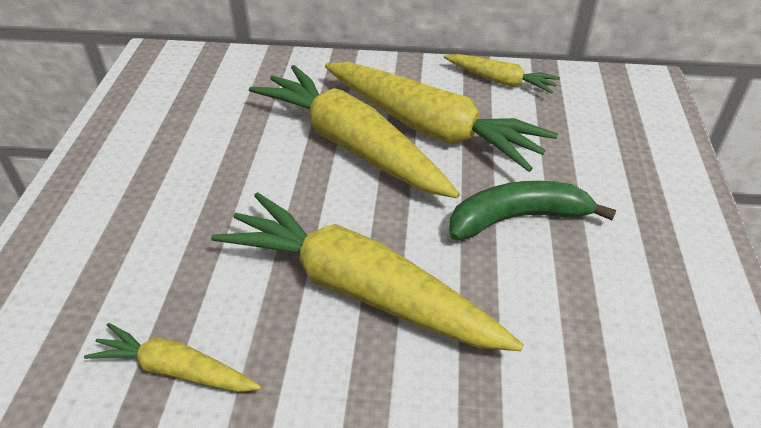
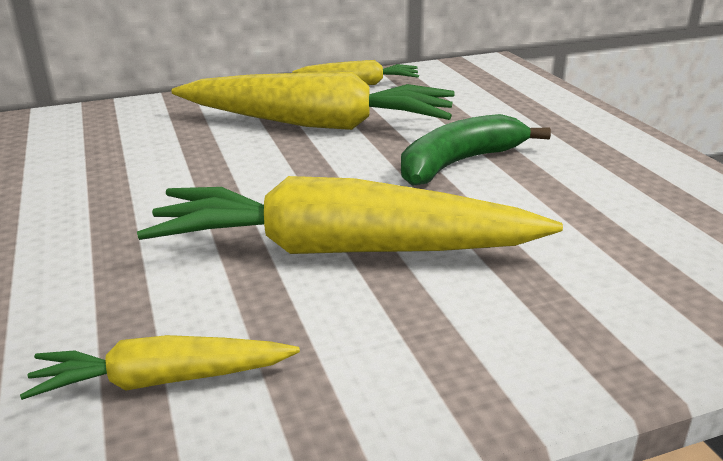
camera: 25 degrees left, 15 degrees down
(352, 145) = (241, 151): yellow carrot -> none

